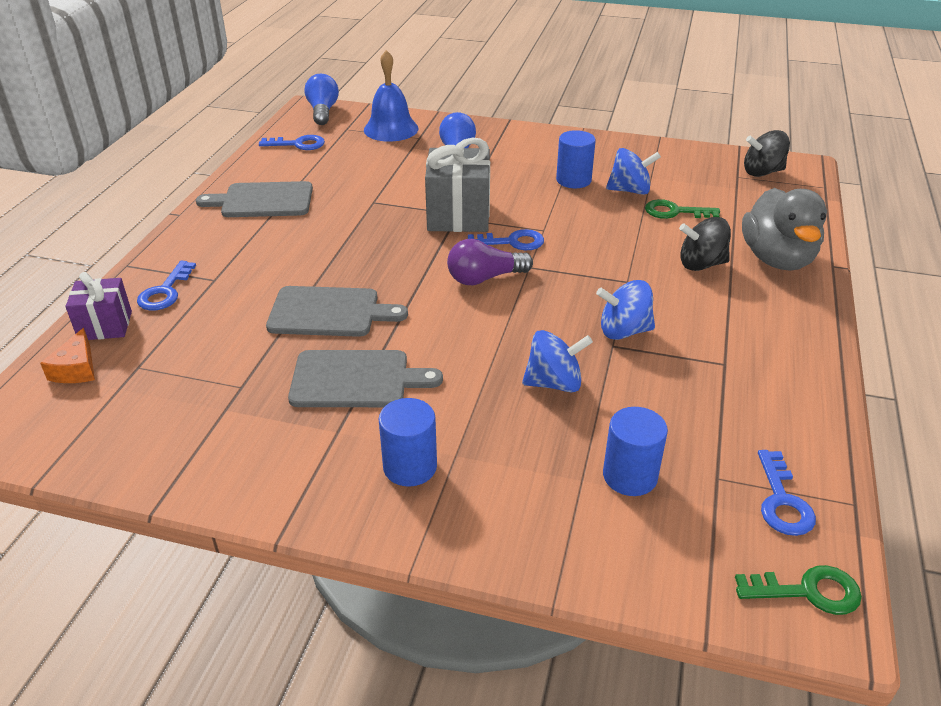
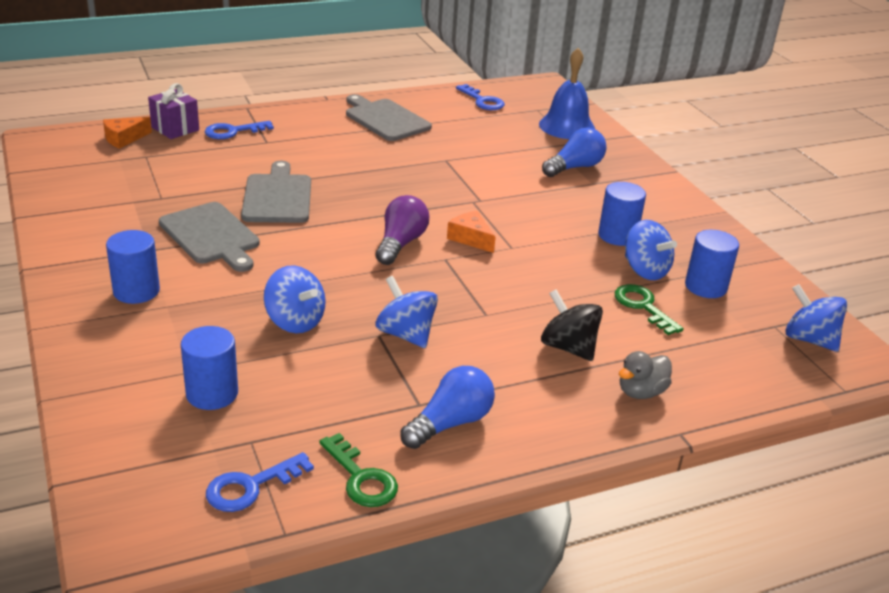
camera: 50 degrees right, 5 degrees down
(323, 111) = (547, 91): blue light bulb -> blue light bulb (450, 423)
(329, 312) = (277, 196): grey cutting board -> grey cutting board turned 150 degrees counterclockwise
(458, 215) = (477, 201): grey gift -> none
(484, 278) = (400, 243): purple light bulb -> purple light bulb turned 75 degrees clockwise
(512, 242) = (470, 238): blue key -> orange cheese
(671, 178) = (705, 287): none -> blue cylinder
(762, 172) = (809, 339): black spinning top -> blue spinning top
(777, 259) = (641, 392): grey duck -> grey duck, size x0.50
(807, 591) = (146, 528): green key -> green key (361, 478)

